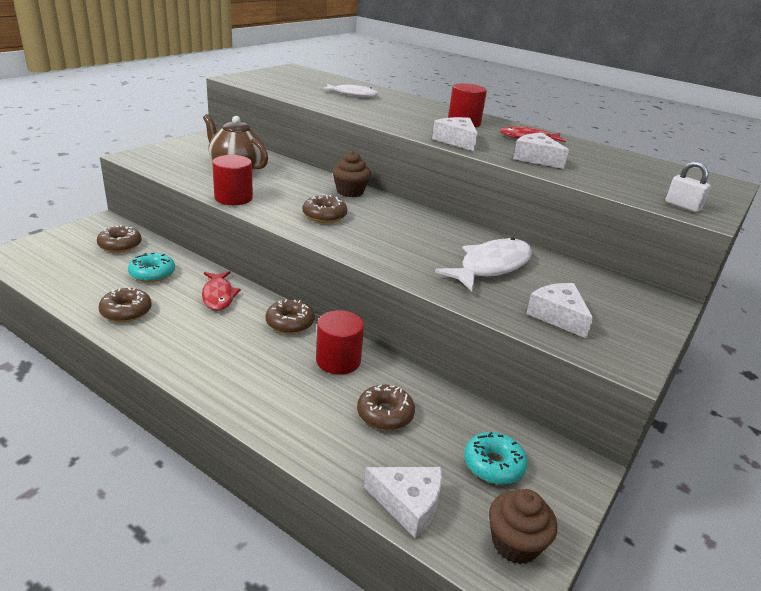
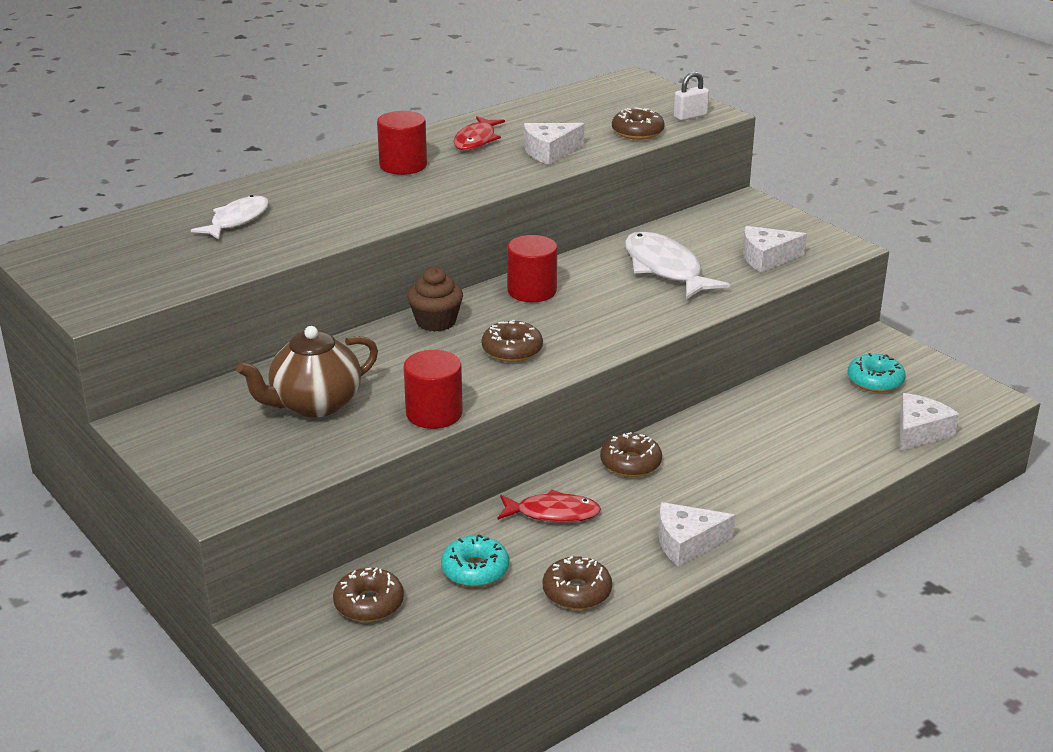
camera: 70 degrees left, 0 degrees up
(338, 360) = (712, 439): red cylinder -> red cylinder (532, 291)
(385, 414) = (804, 424): brown donut -> brown donut (637, 132)
(456, 141) = (479, 184): white cheese -> white cheese (687, 543)
(515, 543) = (959, 391): brown cupcake -> none

